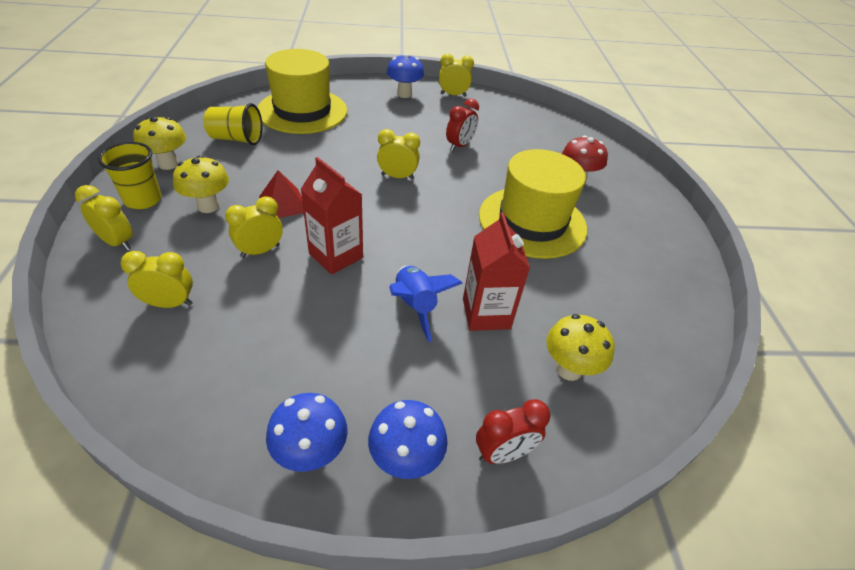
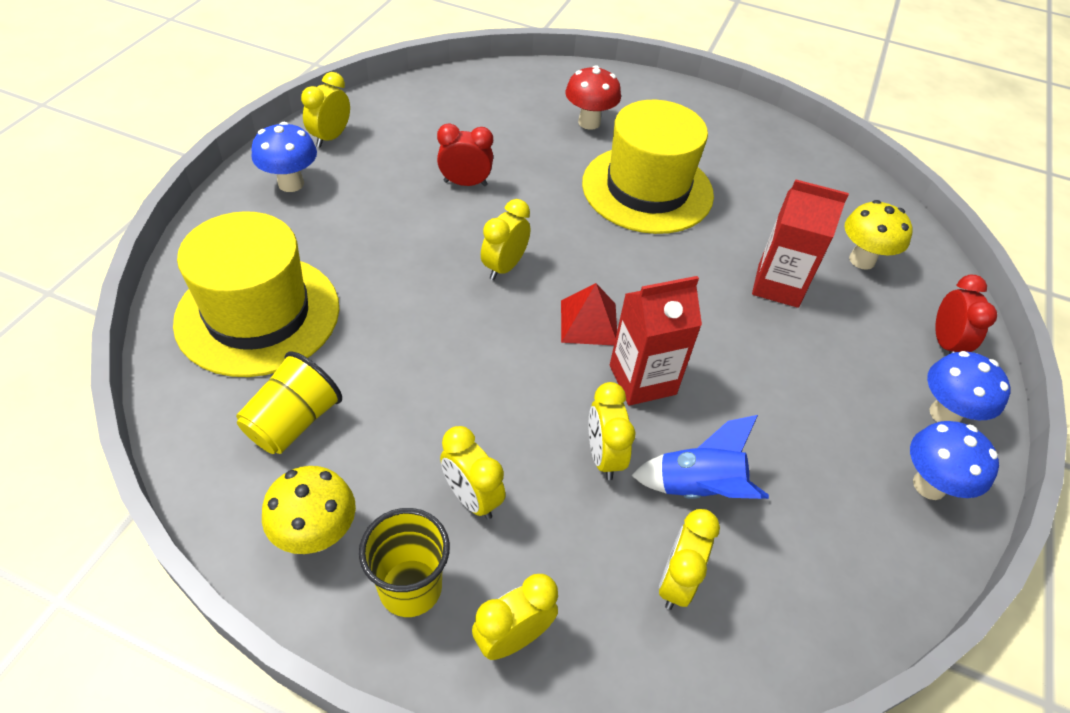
camera: 65 degrees left, 5 degrees up
(208, 206) = (472, 498): yellow mushroom -> yellow clock
(283, 204) = (508, 405): red pyramid -> red pyramid (589, 322)
(415, 306) = (752, 337): blue rocket -> blue rocket (698, 489)
(459, 146) = (465, 183): red clock -> red clock turned 60 degrees counterclockwise

